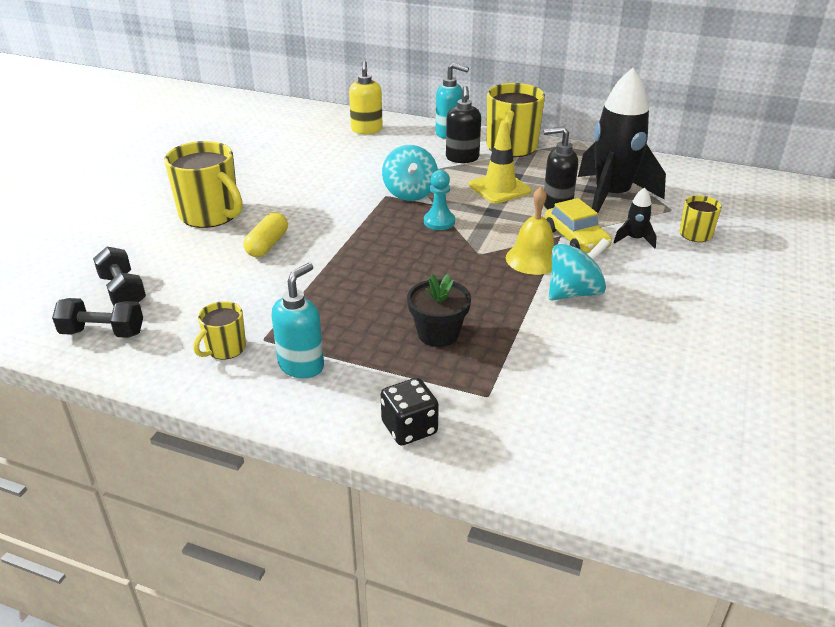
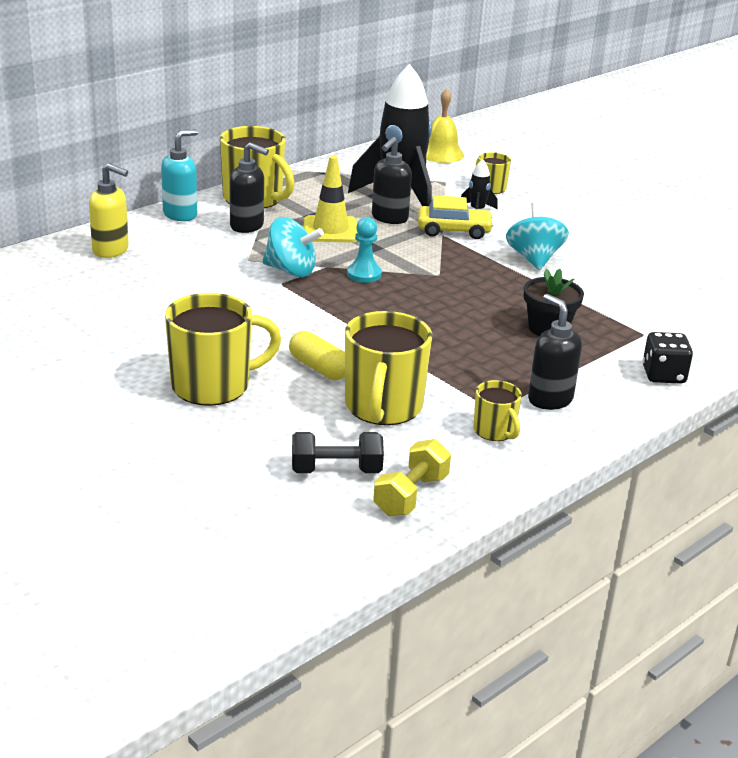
camera: 65 degrees left, 5 degrees down
(103, 332) = (410, 495): black dumbbell -> yellow dumbbell
(228, 286) = (383, 407): none -> yellow mug
(302, 365) = (549, 399): turquoise soap dispenser -> black soap dispenser
(533, 259) = (469, 257): yellow bell -> yellow bell (441, 153)

